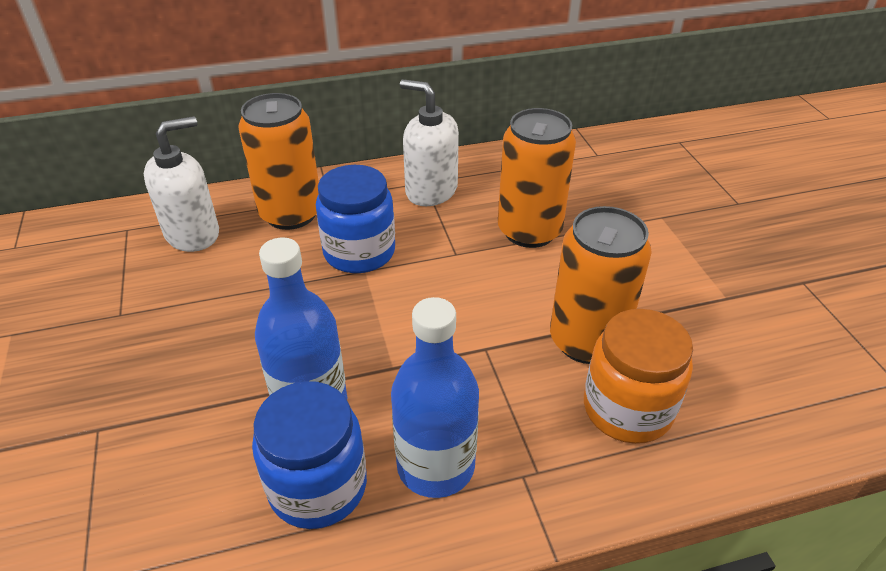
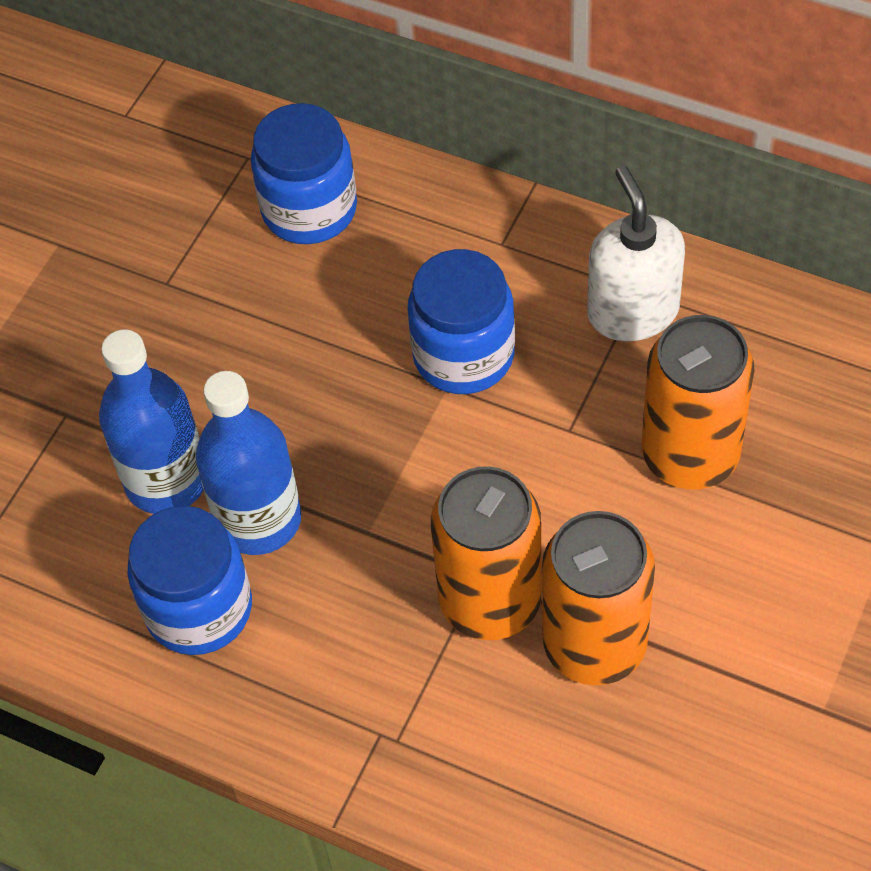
camera: 45 degrees right, 15 degrees up
(193, 234) = (309, 209): white soap dispenser -> blue jar
(291, 214) = (436, 245): orange can -> orange can (490, 601)
(435, 466) = (313, 665): blue bottle -> blue bottle (166, 480)
(627, 409) = (549, 747): orange jar -> none

